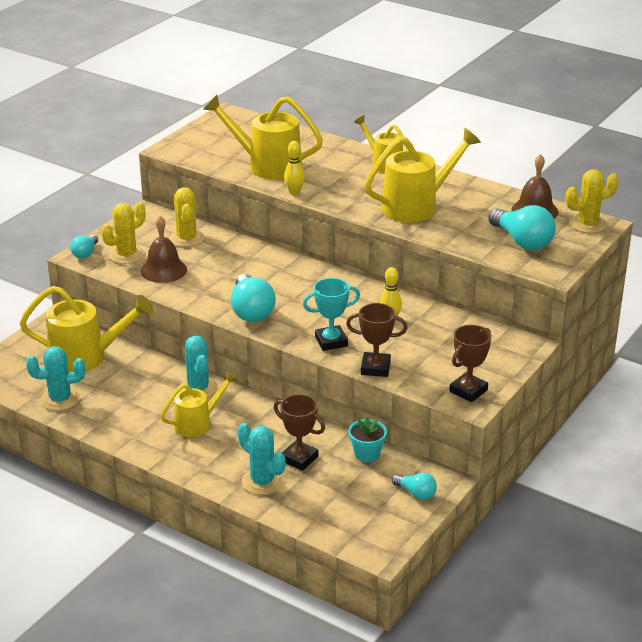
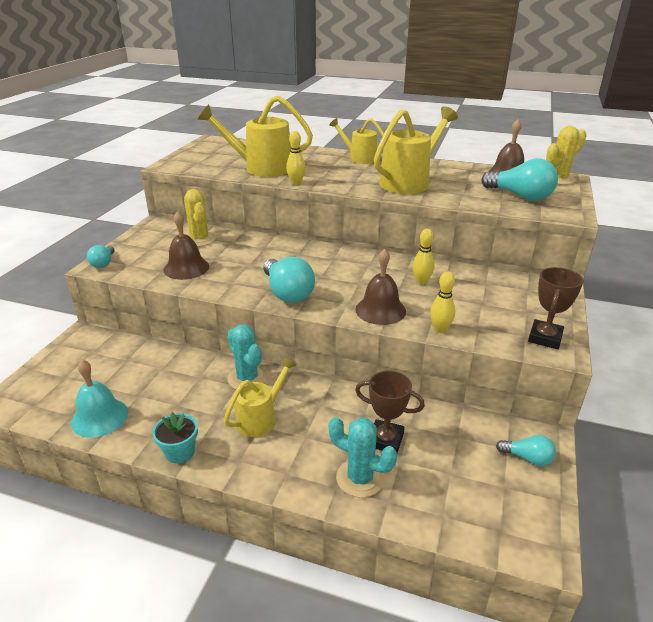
camera: 15 degrees left, 0 degrees up
(60, 399) = (99, 417): turquoise cactus -> turquoise bell
(86, 357) = (121, 365): yellow watering can -> none
(126, 255) = (145, 259): yellow cactus -> none
(331, 341) = (380, 310): turquoise trophy -> brown bell
(367, 454) = (450, 420): turquoise flower pot -> turquoise flower pot (180, 452)
(375, 368) = (440, 329): brown trophy -> yellow bowling pin

